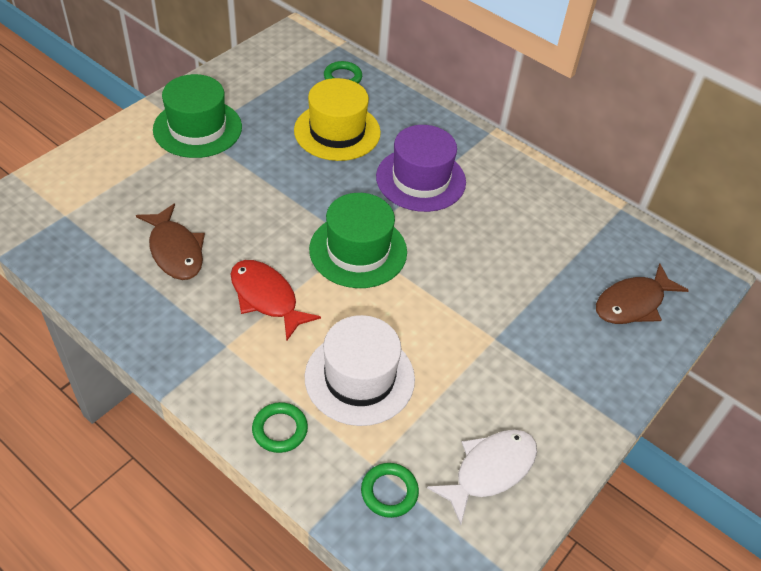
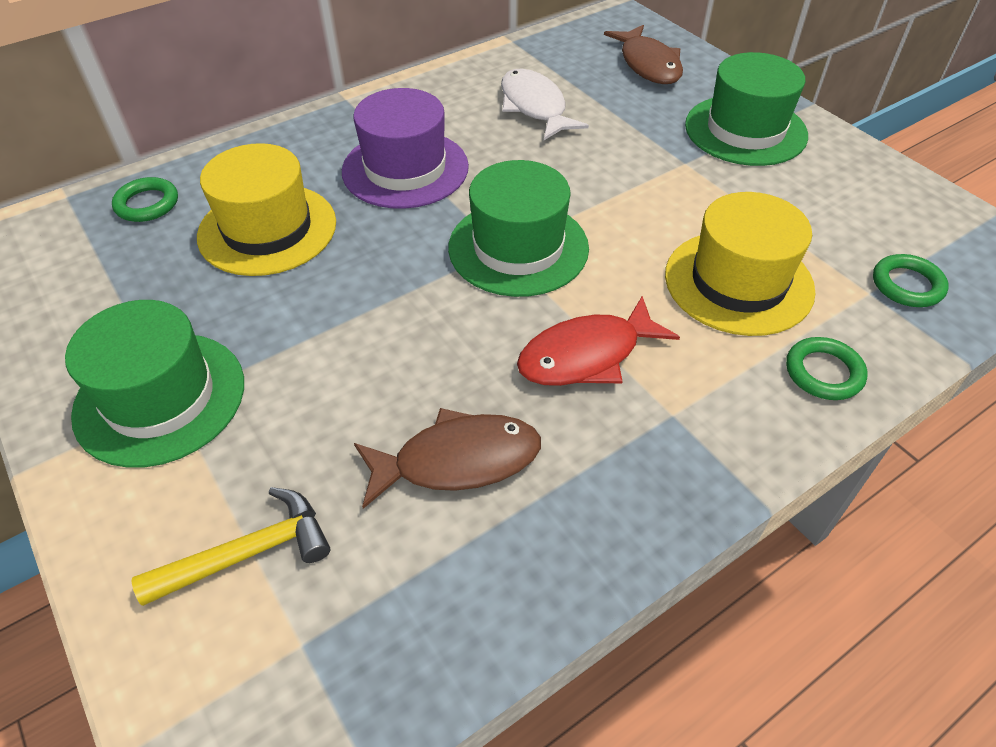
camera: 70 degrees left, 0 degrees up
(110, 185) = (248, 553): none -> yellow hammer
(359, 378) = (738, 282): white hat -> yellow hat
(489, 470) = (868, 203): white fish -> white fish (534, 107)
(561, 379) = (745, 130): none -> green hat

